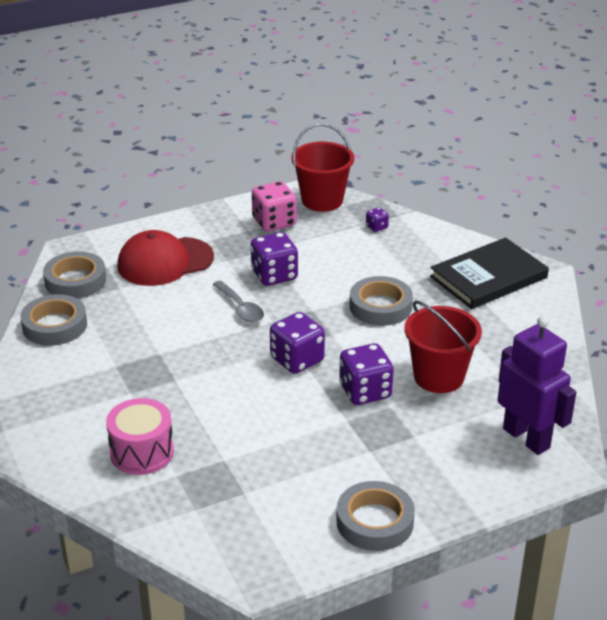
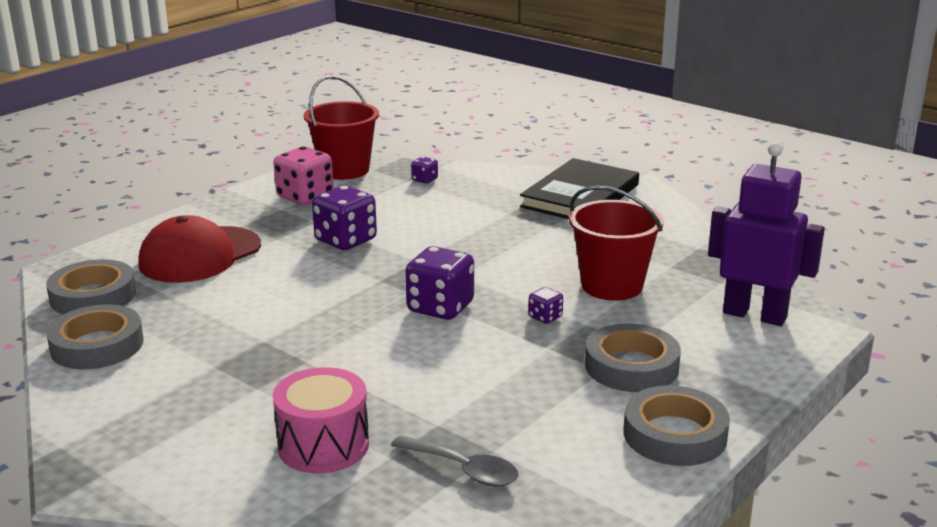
camera: 25 degrees left, 10 degrees down
(241, 308) = (331, 277): grey spoon -> grey spoon (463, 469)
(365, 391) = (545, 317): purple dice -> purple dice, size x0.48
(380, 306) = (491, 241): grey tape -> grey tape (631, 366)

